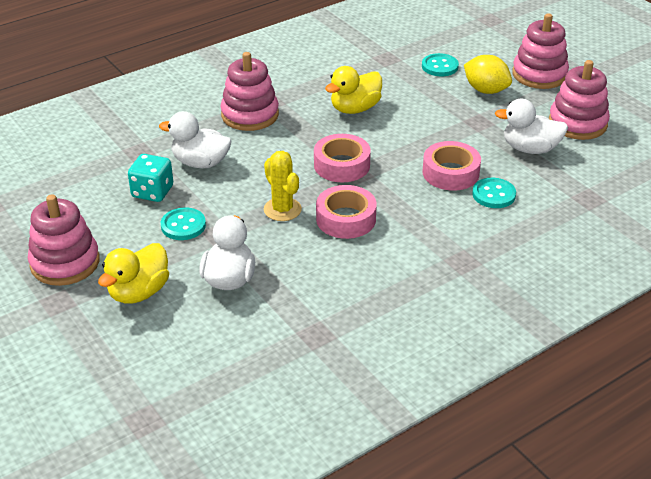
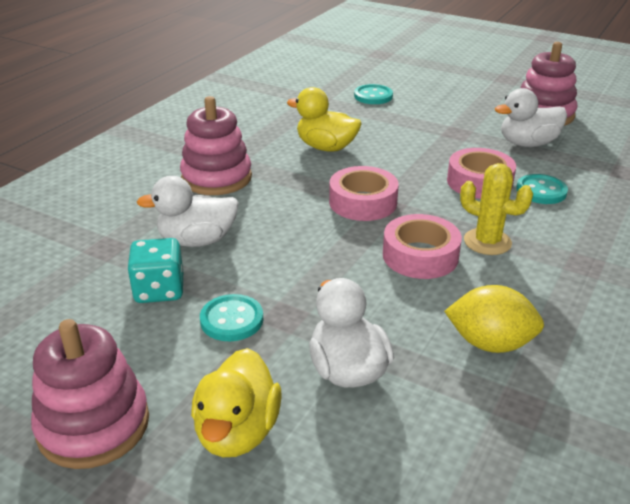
camera: 25 degrees left, 5 degrees down
(282, 209) = (339, 265): yellow cactus -> yellow cactus (487, 242)
(355, 109) = (326, 147): yellow duck -> yellow duck turned 90 degrees clockwise
(486, 90) = (435, 106): yellow lemon -> yellow lemon (490, 343)
(539, 74) = (468, 85): pink stacking toy -> none

